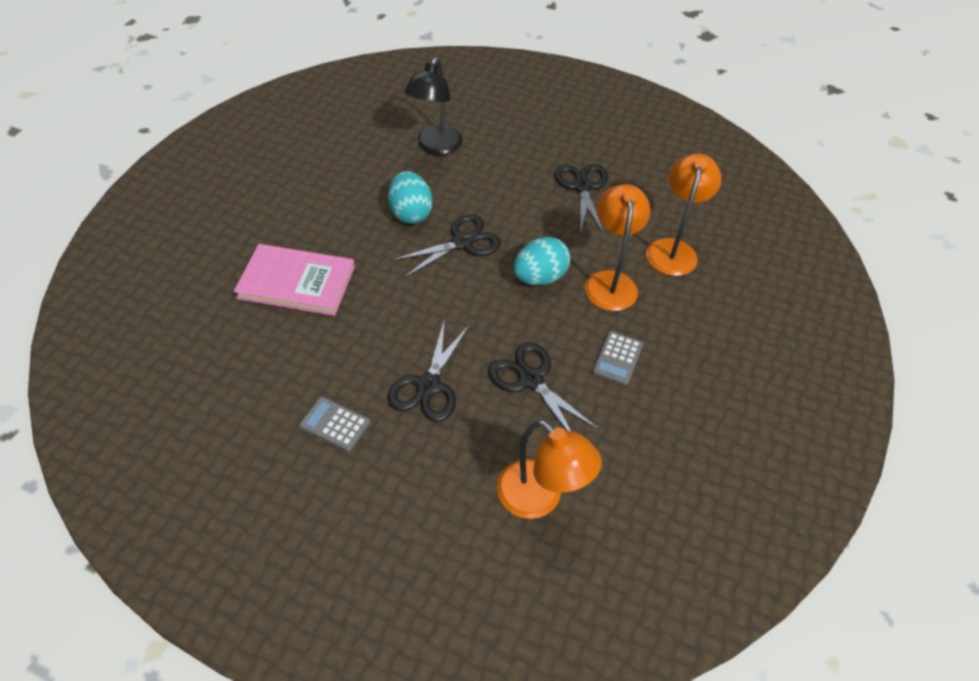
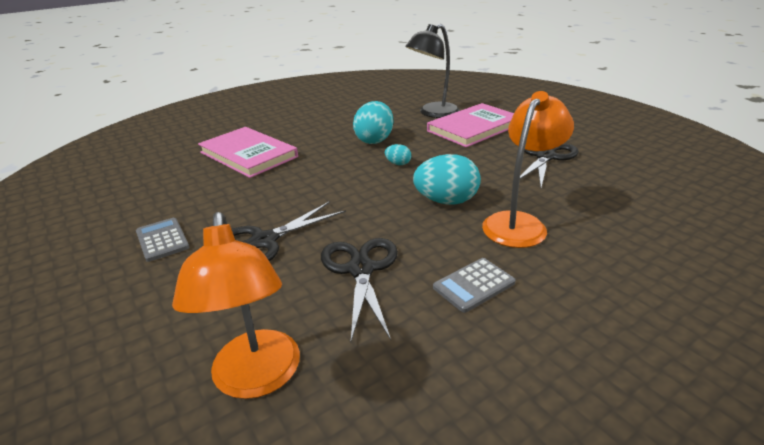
camera: 35 degrees right, 20 degrees down
(462, 242) = (398, 164): black scissors -> turquoise egg
(494, 161) = (474, 128): none -> pink book
(673, 249) = (617, 218): orange lamp -> none

